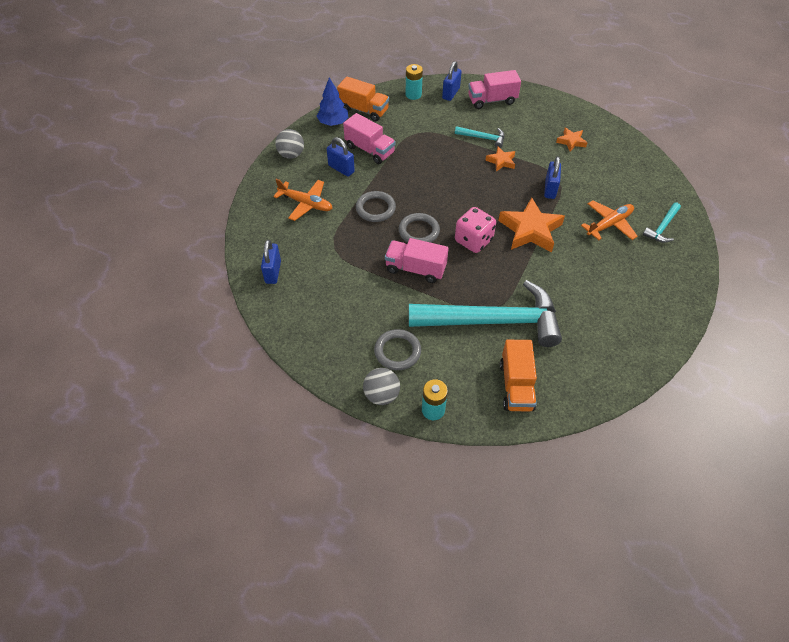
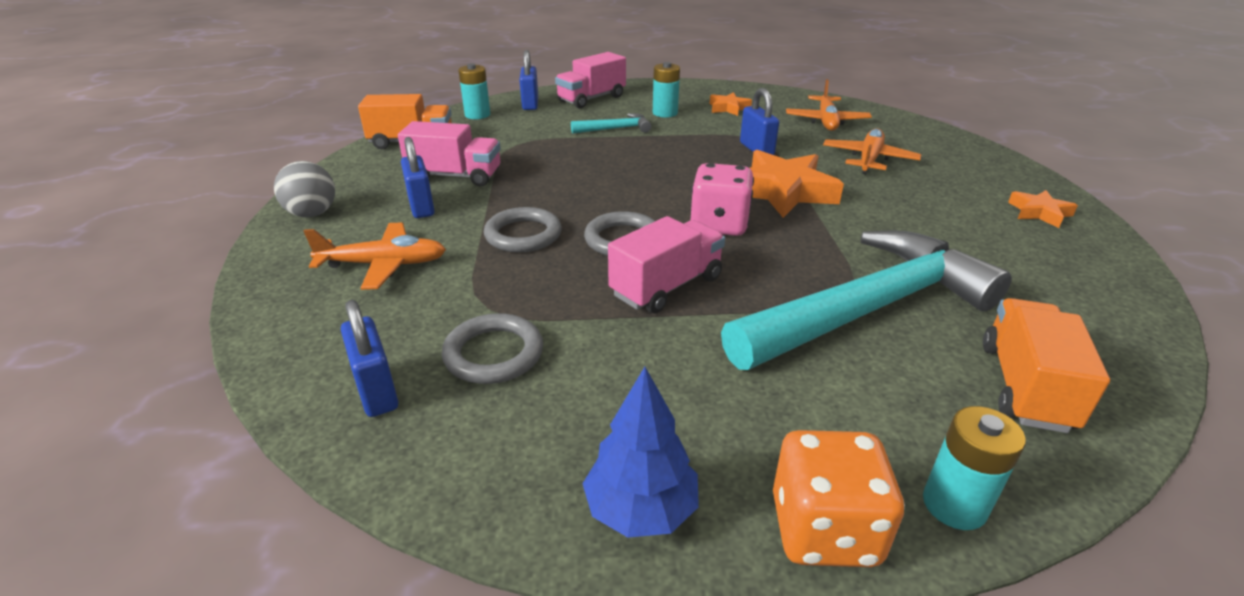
camera: 30 degrees left, 20 degrees down
(333, 123) = (369, 164): blue tree -> blue tree (641, 509)
(341, 169) = (421, 207): blue padlock -> blue padlock turned 60 degrees clockwise
(381, 395) = (824, 530): grey ball -> orange dice
(397, 351) = (766, 425): grey ring -> grey ring (493, 354)
(415, 269) = (666, 286): pink truck -> pink truck turned 150 degrees clockwise
(501, 161) = (663, 142): orange star -> orange star (1039, 213)
(516, 386) = (1025, 386): orange truck -> orange truck turned 135 degrees counterclockwise
(526, 132) = (665, 113): none -> turquoise battery
(622, 179) = (826, 121): none -> orange plane
(662, 227) = (928, 146): turquoise hammer -> none

